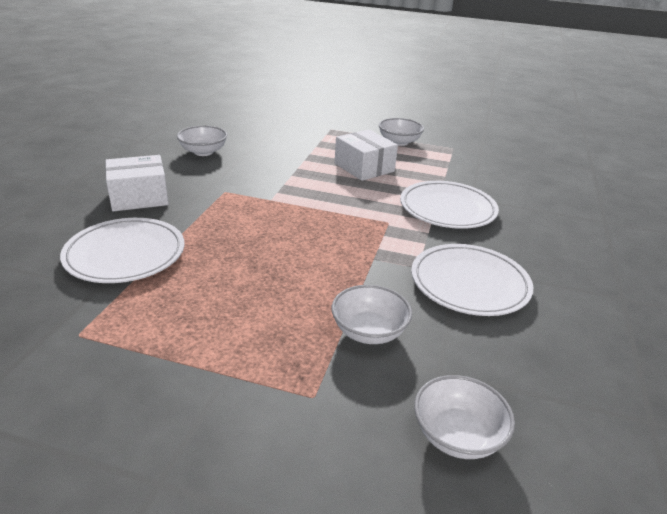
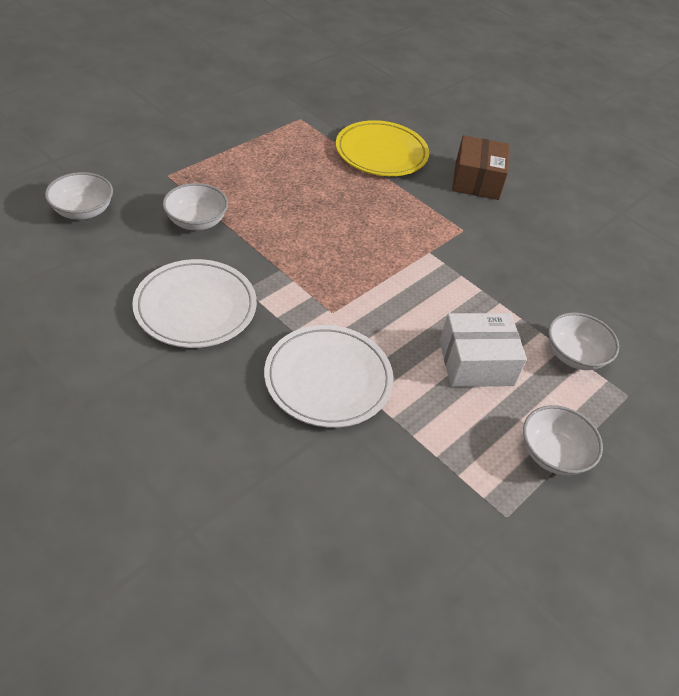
camera: 115 degrees right, 15 degrees up
(125, 254) = (381, 153): white plate -> yellow plate
(139, 197) = (476, 180): white box -> brown box
(203, 152) = (573, 247): white bowl -> white bowl (574, 355)

